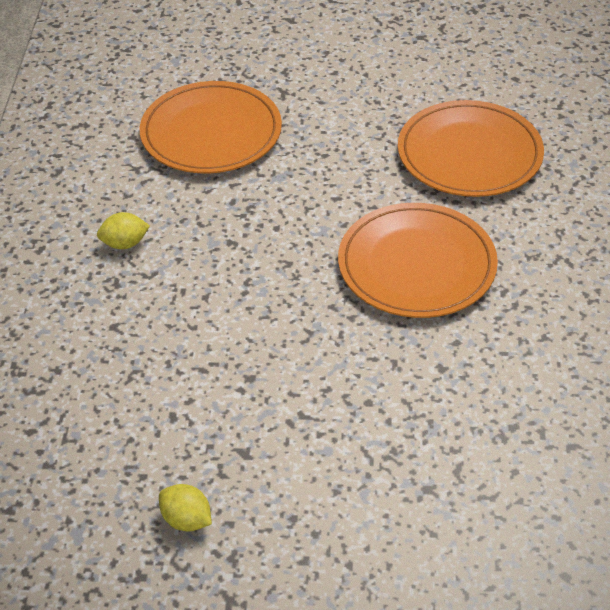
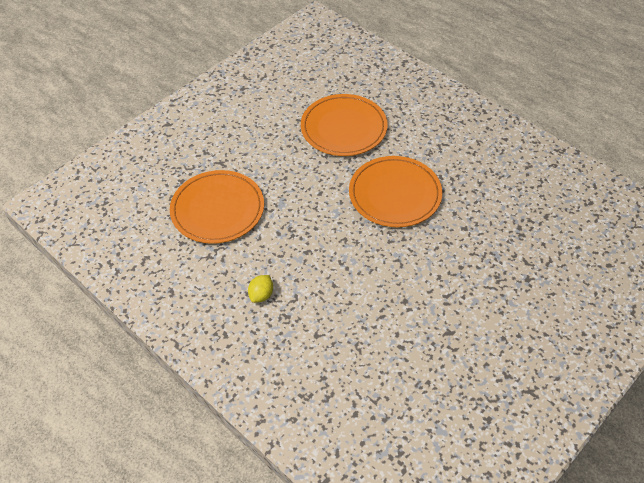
camera: 50 degrees left, 5 degrees up
(187, 520) = (470, 380): yellow lemon -> none

